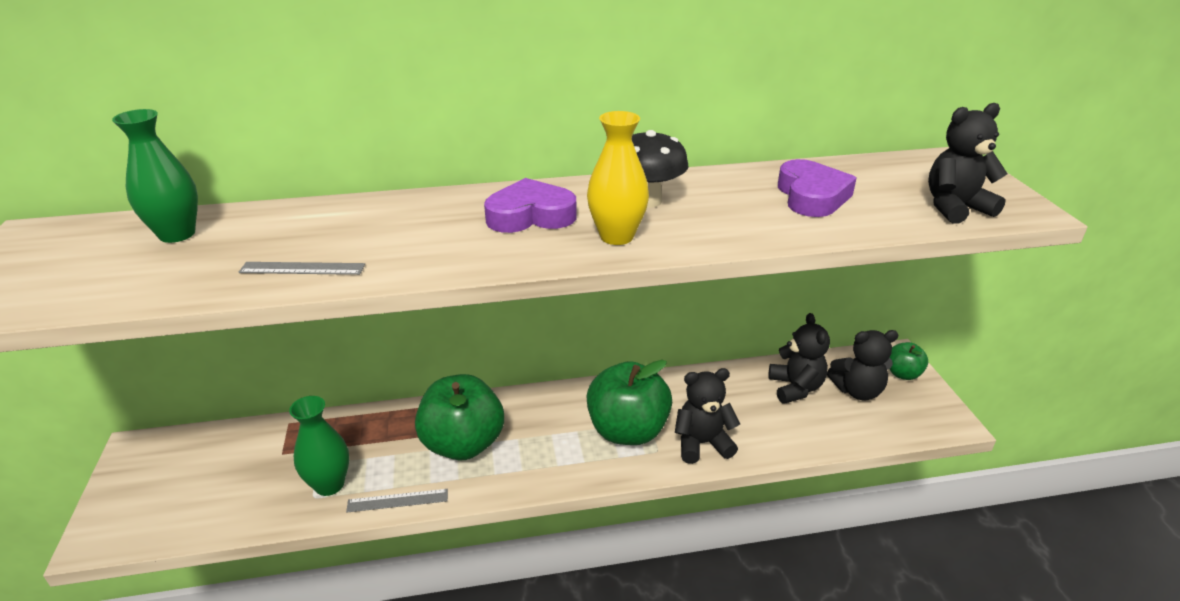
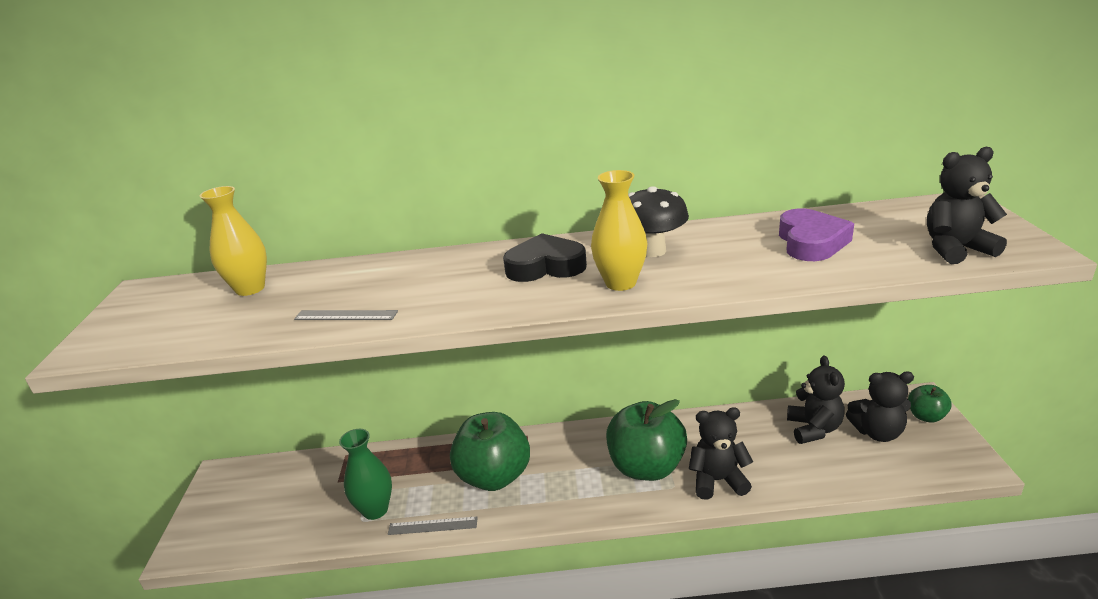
camera: 10 degrees right, 5 degrees down
(177, 234) = (250, 289): green vase -> yellow vase
(530, 215) = (545, 266): purple heart -> black heart

